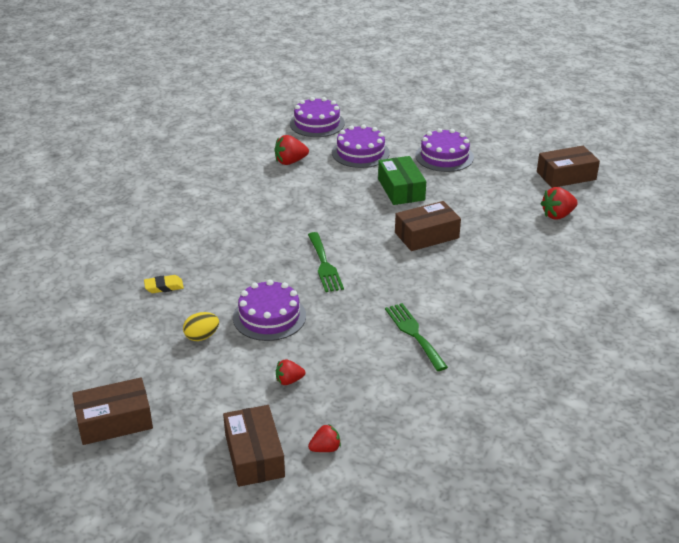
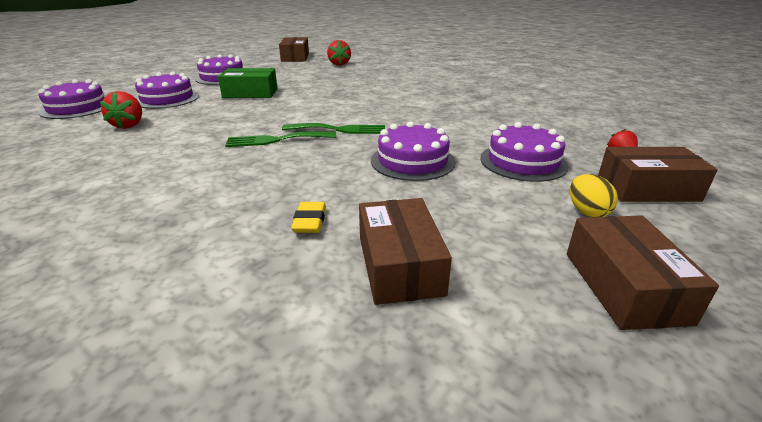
camera: 75 degrees left, 5 degrees down
(202, 336) = (436, 202): yellow egg -> yellow egg (587, 211)
(289, 381) = (523, 162): red strawberry -> purple cake
(414, 334) = (460, 111): green fork -> green fork (276, 140)
(426, 235) = (328, 94): brown box -> brown box (399, 265)

